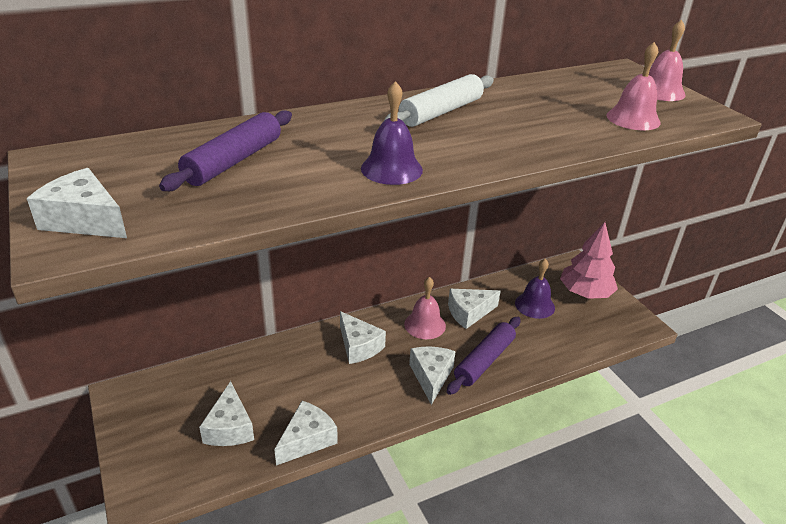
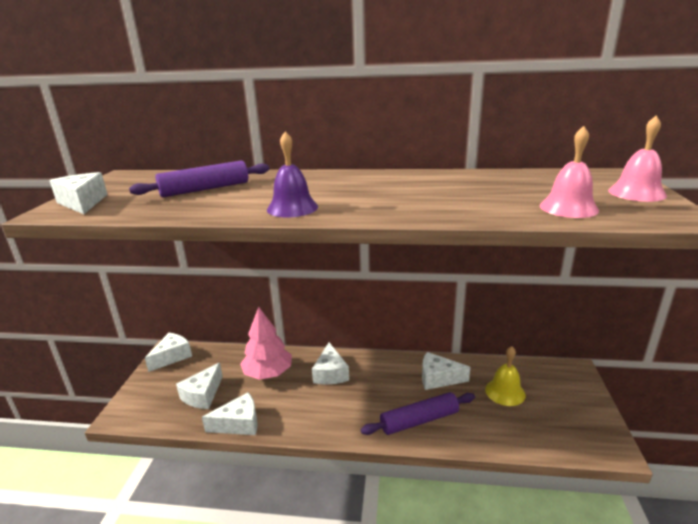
camera: 35 degrees right, 10 degrees down
(425, 325) = (393, 375): pink bell -> none
(431, 376) = (364, 415): white cheese -> white cheese (172, 356)
(441, 112) = (390, 182): white rolling pin -> none
(534, 305) = (505, 392): purple bell -> yellow bell
(585, 293) = (567, 398): pink tree -> pink tree (268, 373)

